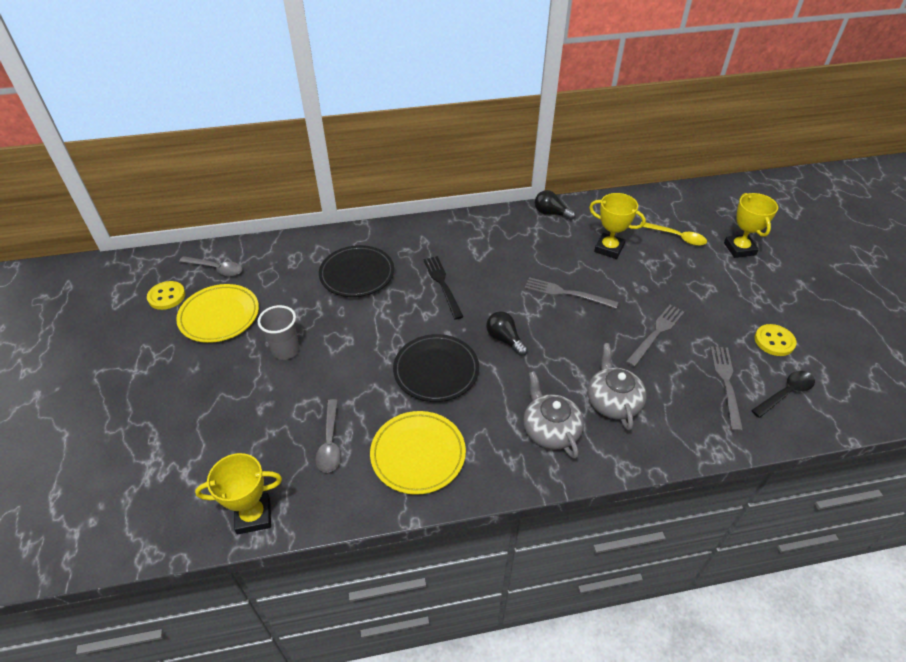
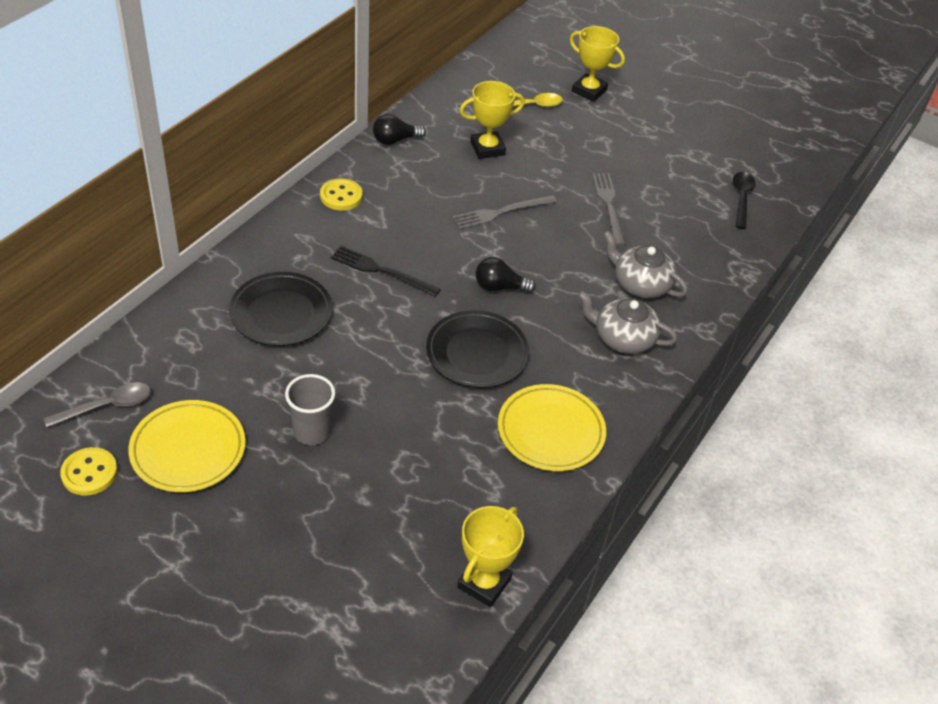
camera: 50 degrees left, 0 degrees up
(330, 442) = (467, 477): grey spoon -> none
(726, 383) = (698, 216): grey fork -> none
(774, 341) = (693, 160): yellow button -> yellow button (341, 196)

